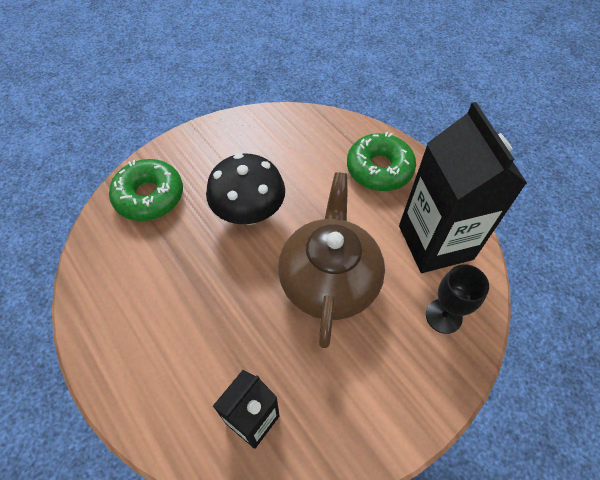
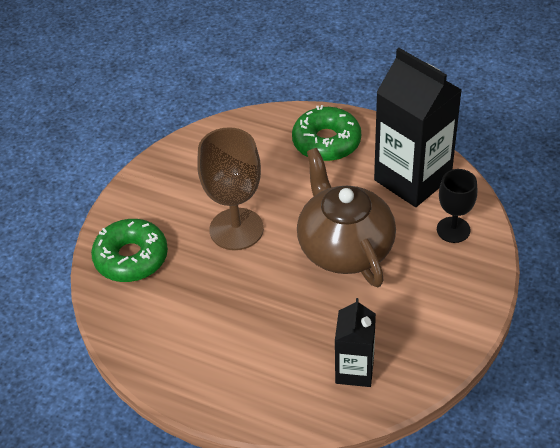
camera: 25 degrees left, 10 degrees down
(249, 213) = (236, 229): black mushroom -> brown goblet

